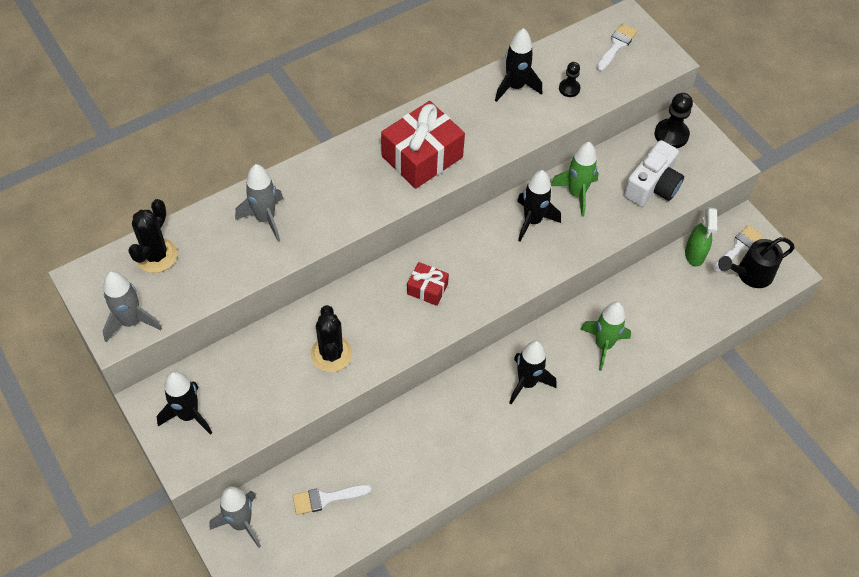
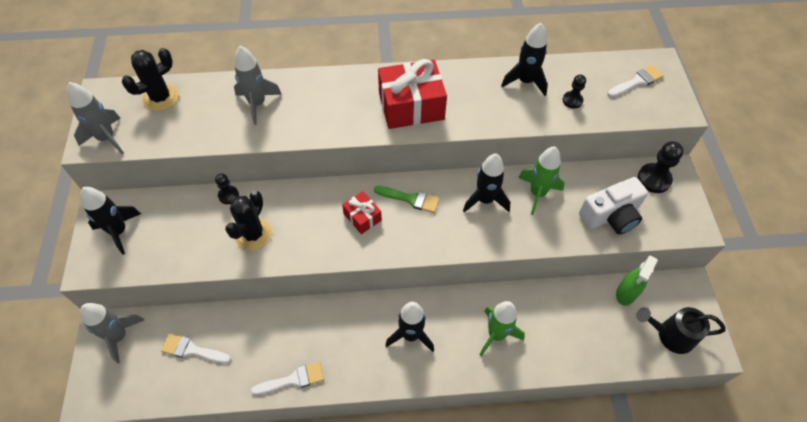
camera: 30 degrees right, 0 degrees up
(277, 328) = (228, 195): none -> black pawn
(462, 251) = (410, 199): none -> green brush
(738, 248) = (671, 306): white brush -> white brush (293, 380)

